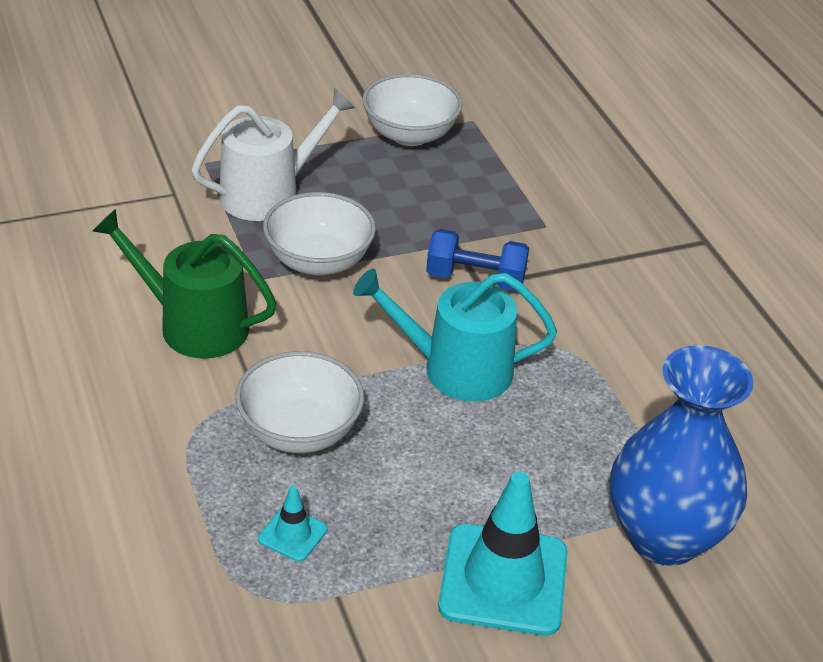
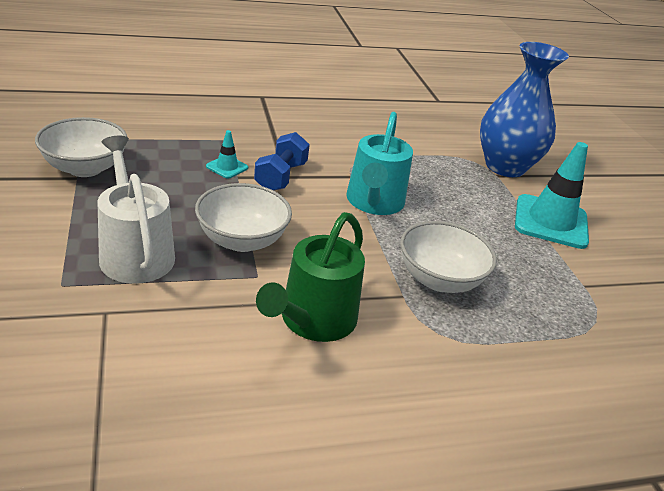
camera: 85 degrees left, 5 degrees down
(292, 534) = (538, 297): turquoise traffic cone -> turquoise traffic cone (227, 167)

